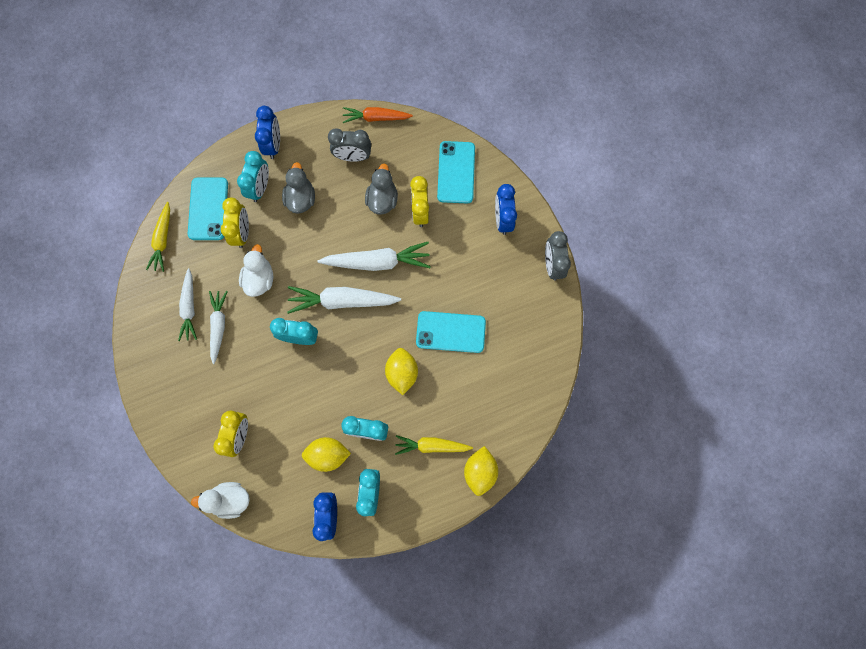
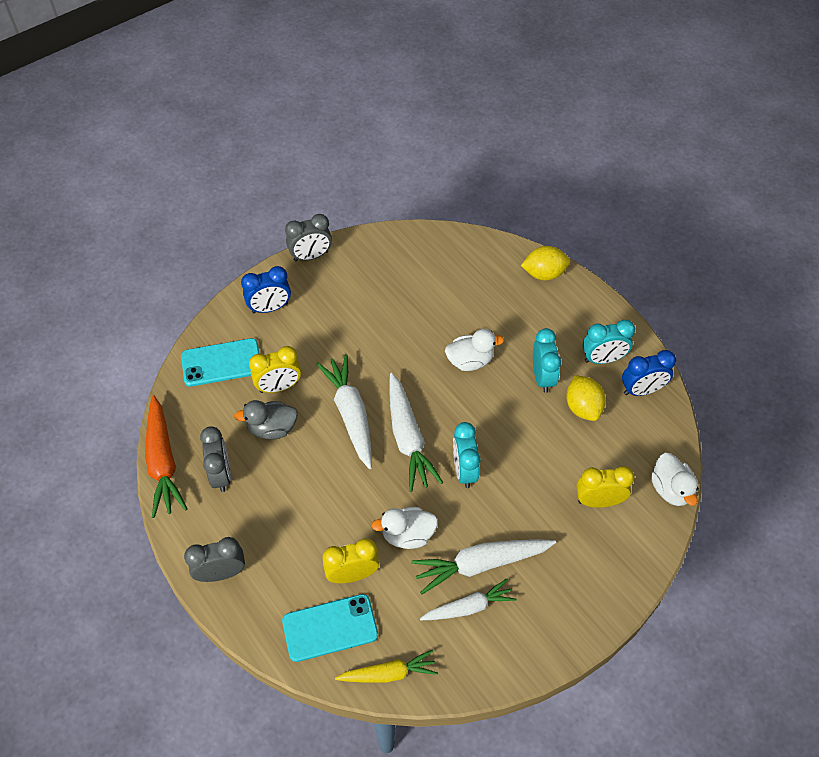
camera: 105 degrees left, 20 degrees down
(219, 326) = (481, 564): white carrot -> white carrot, size x1.52
(260, 187) = (286, 571): turquoise clock -> none
(273, 145) = (221, 573): blue clock -> grey clock
(301, 198) = (290, 518): grey duck -> none
(376, 118) = (163, 462): orange carrot -> orange carrot, size x1.52
(402, 373) = (470, 361): yellow lemon -> white duck
(431, 445) = (535, 318): yellow carrot -> none
(450, 332) = (411, 327): turquoise phone -> none

